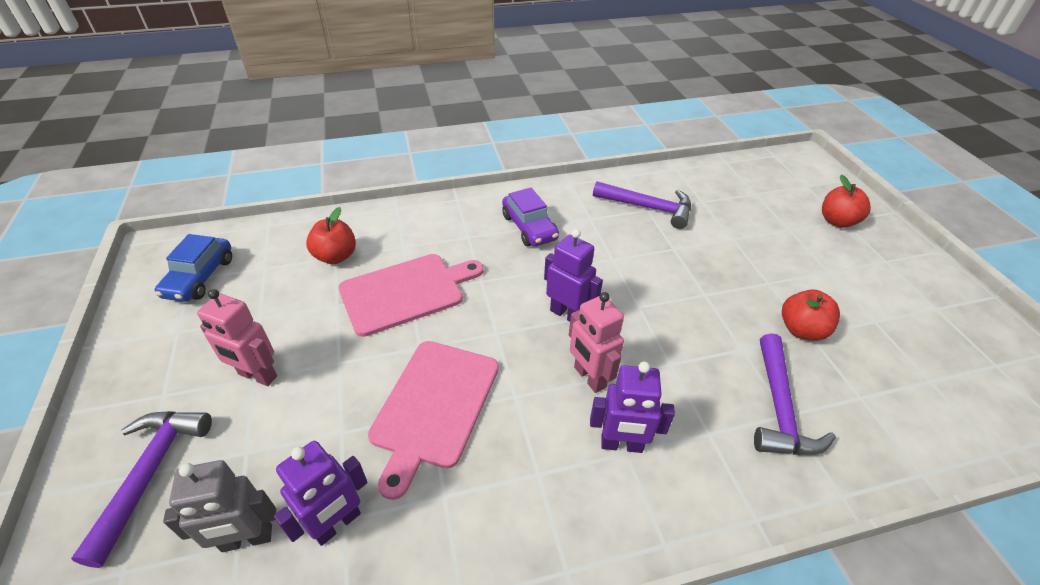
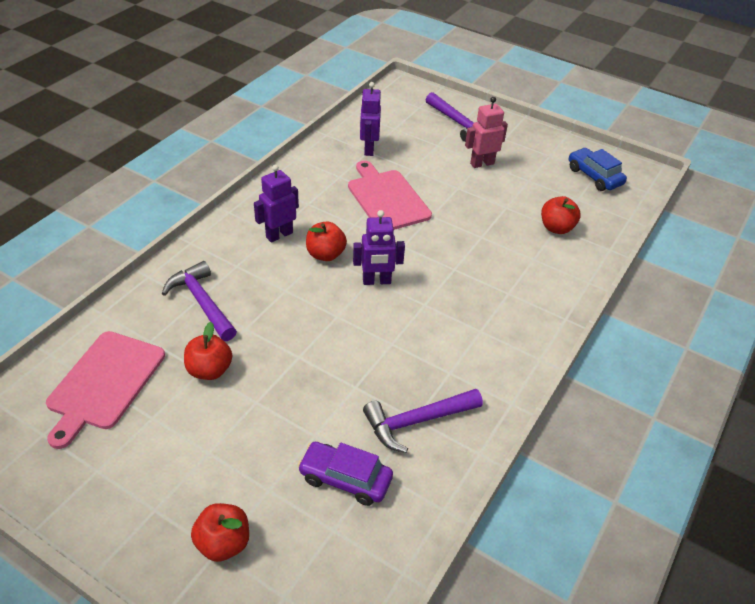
camera: 135 degrees right, 0 degrees up
(247, 539) = (393, 130): grey robot -> none
(406, 292) = (484, 235): pink cutting board -> pink cutting board (104, 383)
(529, 227) = (481, 330): purple car -> purple car (345, 479)
(589, 377) = (325, 254): pink robot -> red apple

